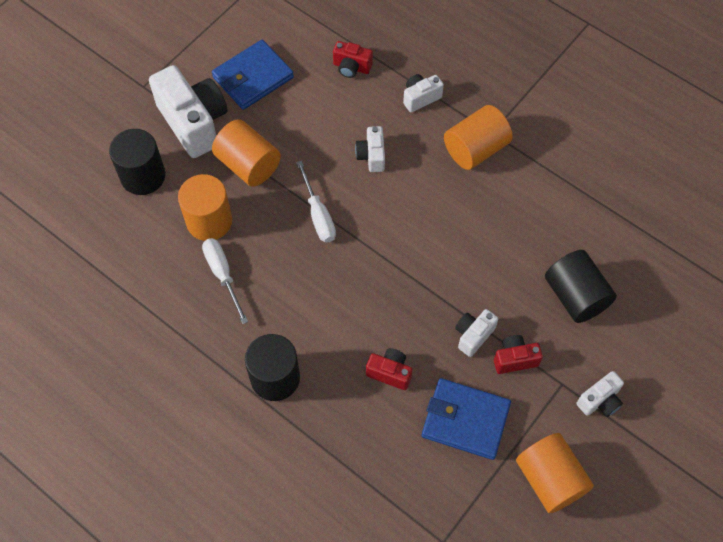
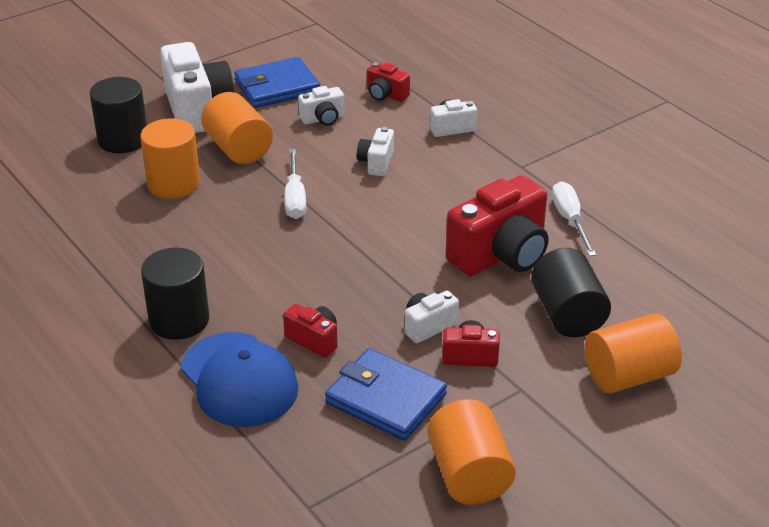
camera: 15 degrees right, 25 degrees down
(223, 275) = (165, 227): white screwdriver -> white screwdriver (570, 220)
(347, 430) = (239, 380): none -> blue cap
(475, 149) = (496, 176): orange cylinder -> orange cylinder (628, 375)
(506, 242) = (501, 255): none -> red camera
(599, 401) = (562, 413): white camera -> white camera (323, 119)

